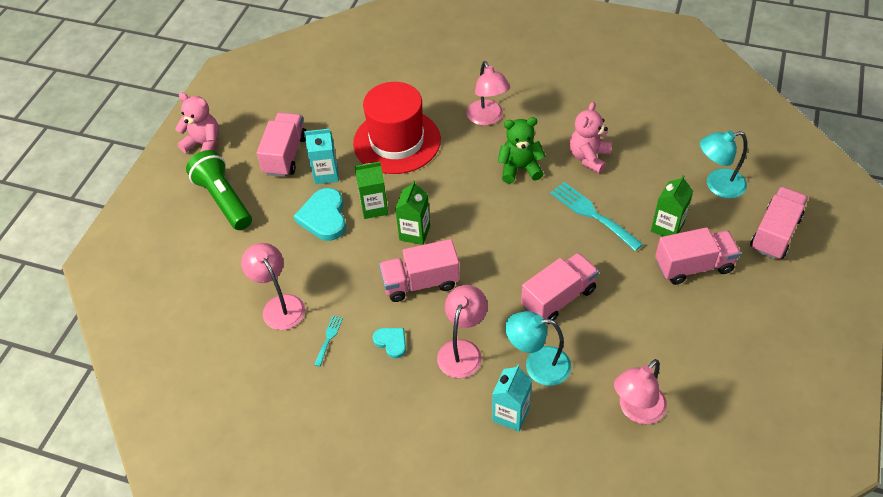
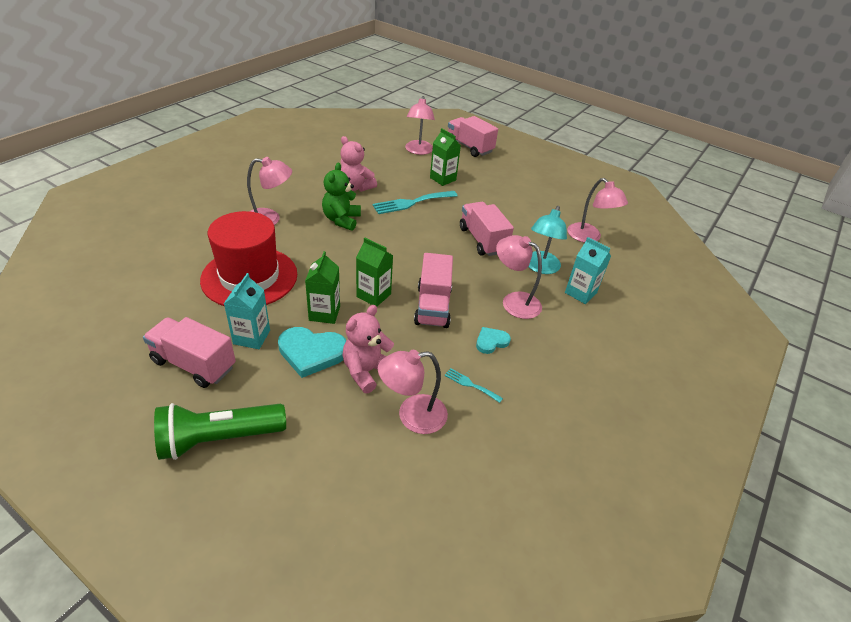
camera: 80 degrees left, 10 degrees down
(204, 144) = (99, 443): pink teddy bear -> pink teddy bear (366, 371)
(693, 266) = (480, 180): pink truck -> none
(717, 185) = (418, 151): turquoise lamp -> pink lamp

